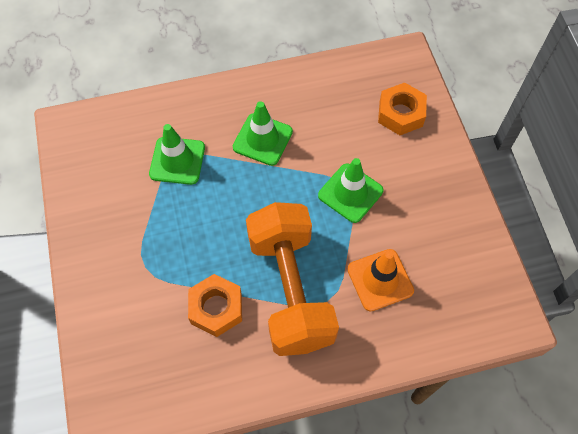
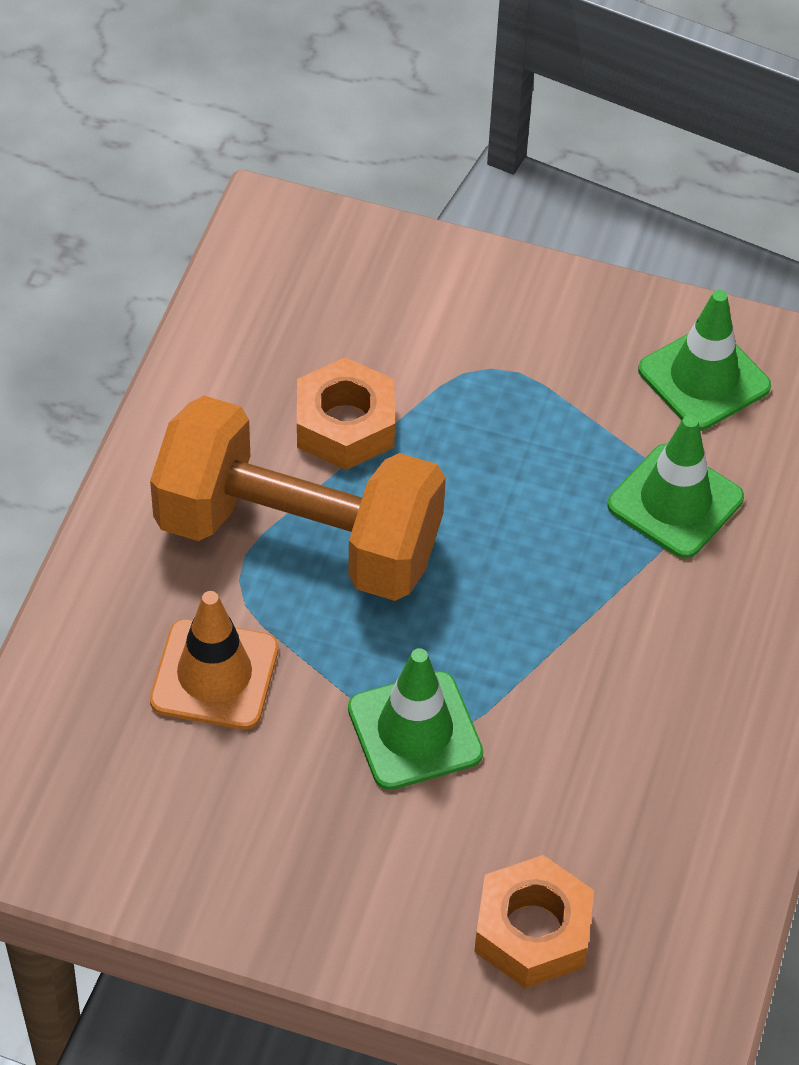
camera: 120 degrees right, 10 degrees down
(262, 139) = (633, 655): green traffic cone -> green traffic cone (704, 378)

